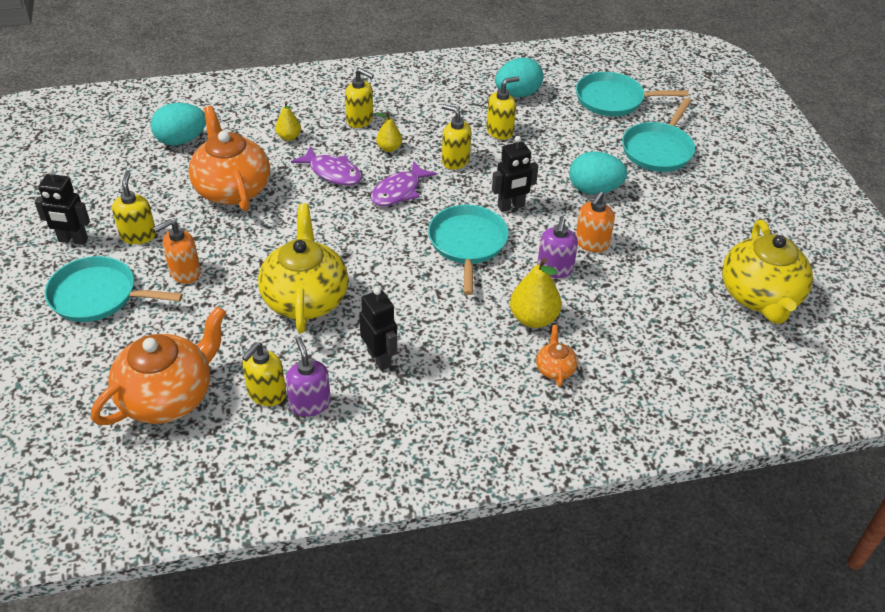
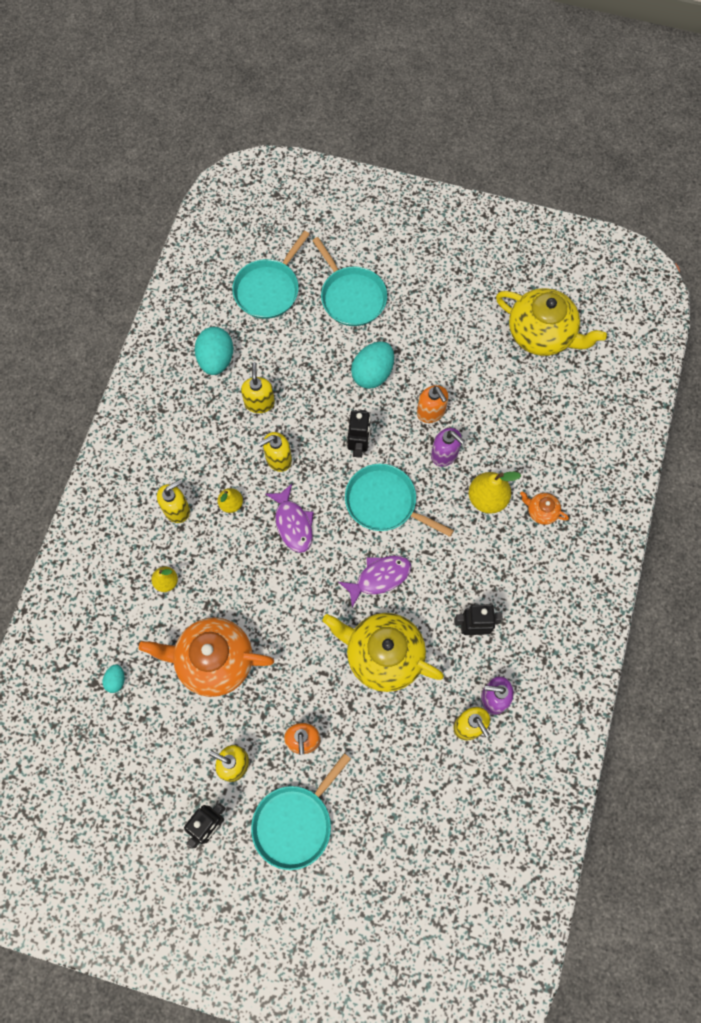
camera: 60 degrees left, 25 degrees up
(168, 396) = (437, 801): orange teapot -> none
(181, 140) = (116, 680): turquoise egg -> turquoise egg, size x0.50
(332, 172) = (238, 566): purple fish -> purple fish (379, 577)

